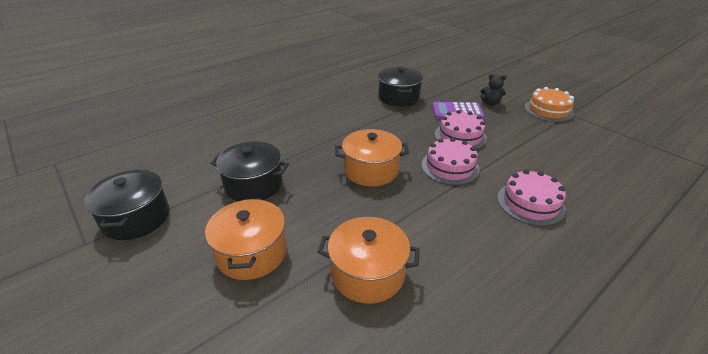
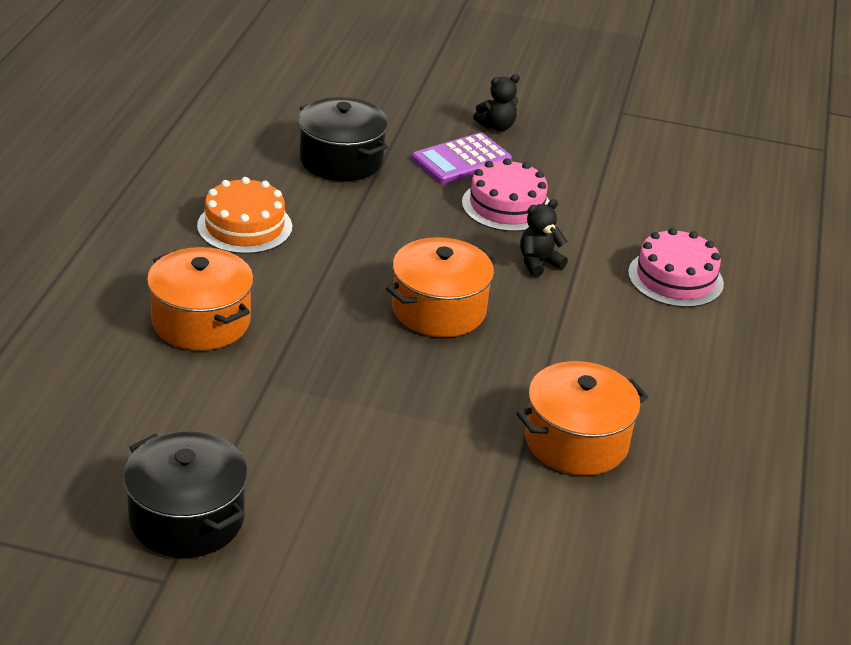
camera: 40 degrees left, 0 degrees up
(252, 253) = (415, 483): orange pot -> orange pot (201, 321)
(253, 185) = (295, 399): black pot -> none
(450, 167) = (538, 263): pink cake -> black teddy bear
(548, 110) = (588, 114): orange cake -> orange cake (244, 226)

